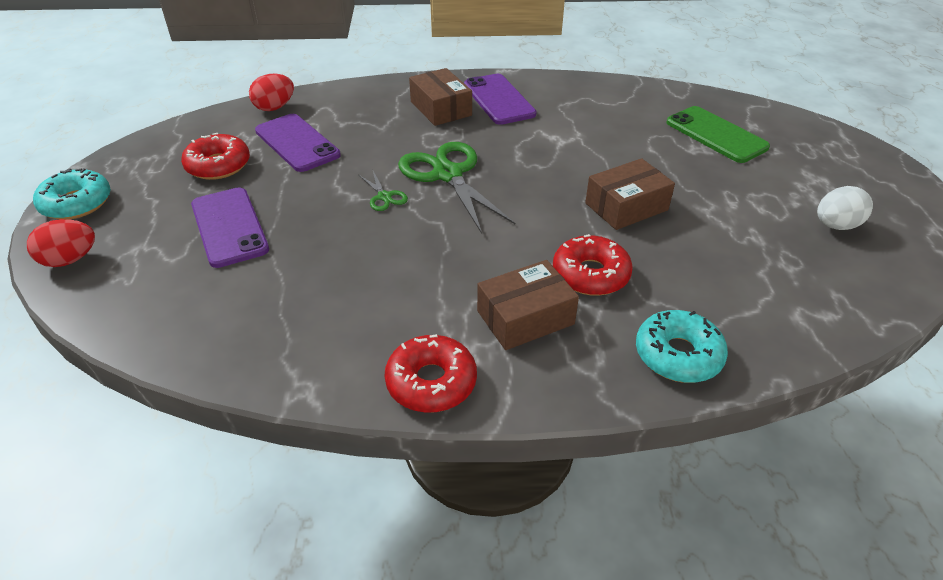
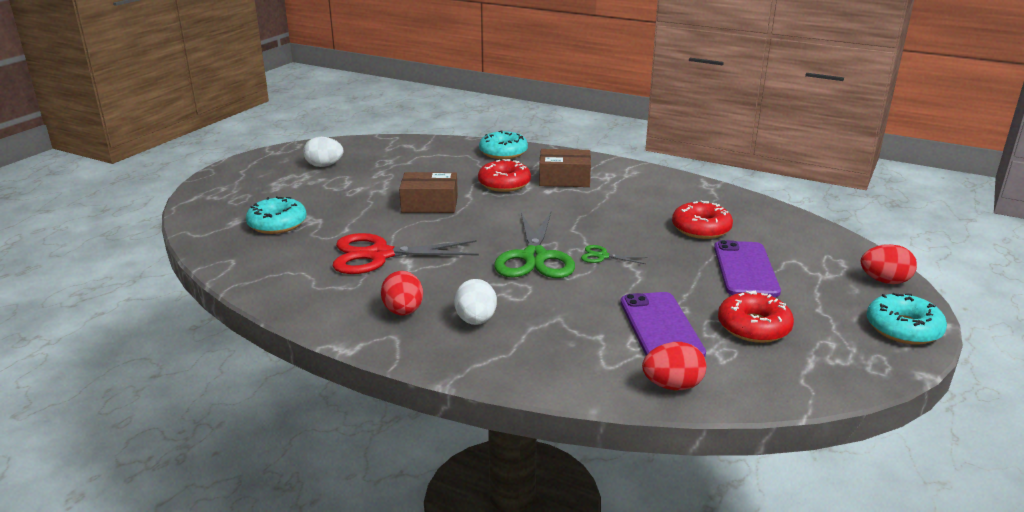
camera: 150 degrees left, 15 degrees down
(384, 197) = (602, 256): green scissors -> green scissors turned 75 degrees counterclockwise
(431, 382) = (637, 172): red donut -> red donut (701, 229)
(441, 108) = (476, 320): brown box -> white egg
(498, 99) = (403, 311): purple phone -> red egg
(581, 134) = (380, 255): none -> red scissors
(716, 135) = (277, 224): green phone -> turquoise donut

